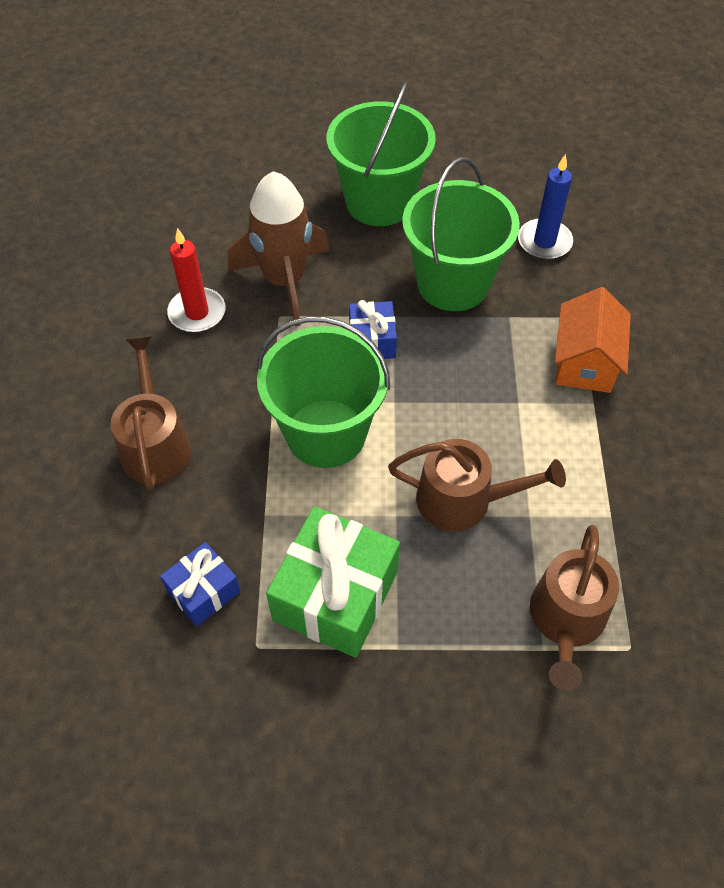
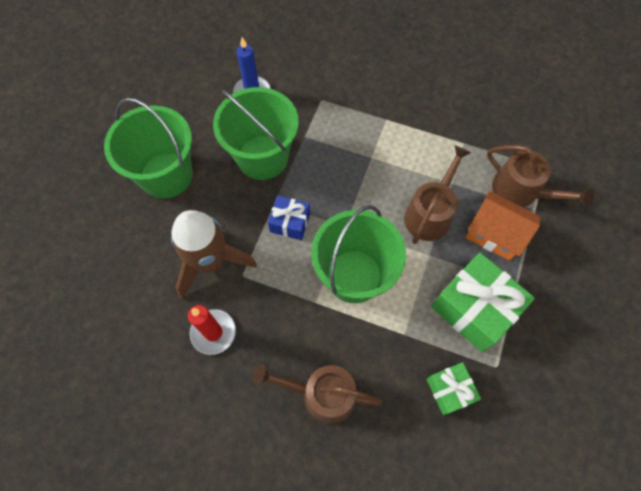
camera: 70 degrees left, 10 degrees up
(203, 591) = (449, 390): blue gift -> green gift
(585, 362) = (355, 111): orange house -> orange house (495, 234)

